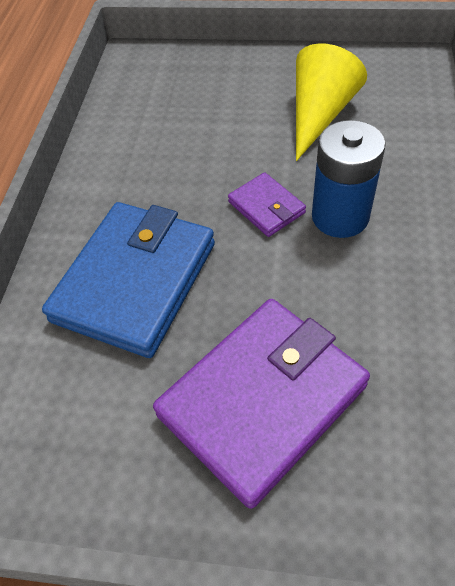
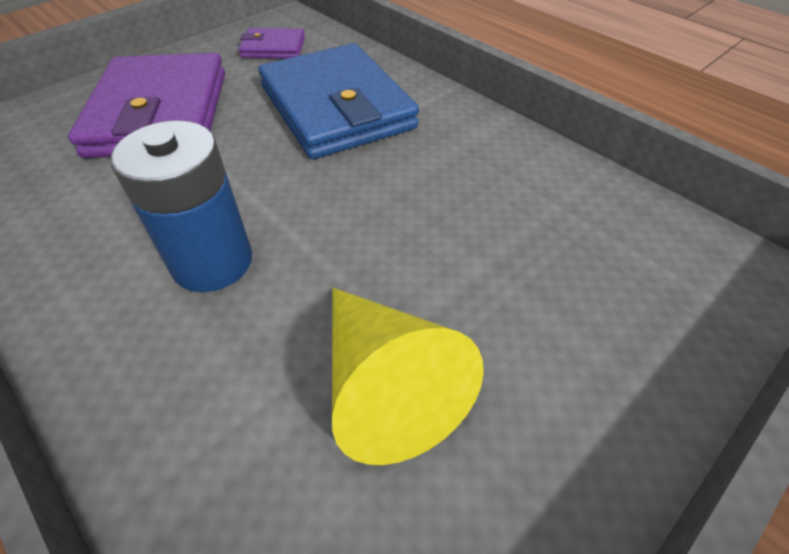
camera: 125 degrees right, 5 degrees down
(266, 207) = (303, 217): purple wallet -> purple wallet (273, 48)

